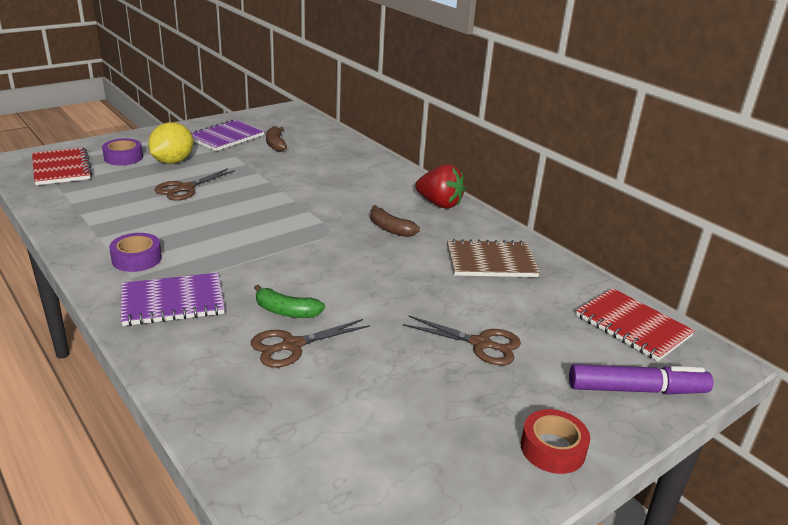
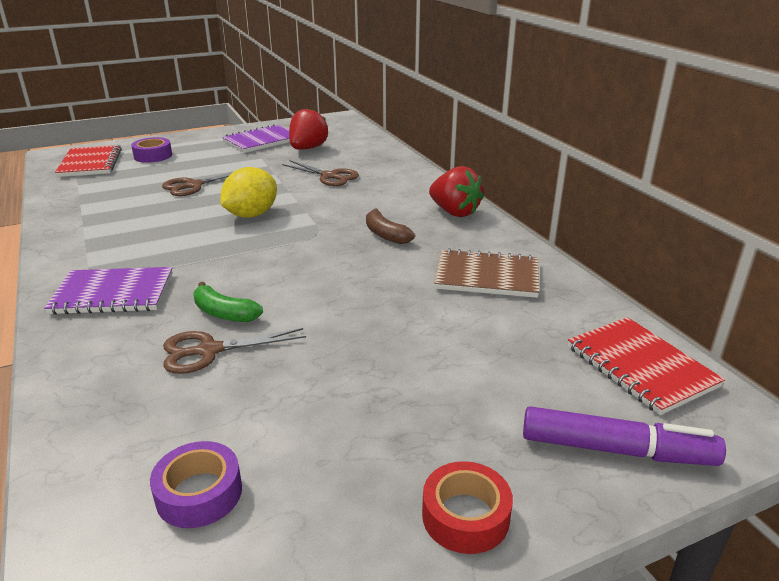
camera: 15 degrees right, 0 degrees up
(137, 259) = (105, 249): purple tape -> purple tape (199, 493)
(173, 161) = (197, 161): yellow lemon -> yellow lemon (251, 215)
(275, 144) = (307, 148): brown banana -> red strawberry
(481, 344) = (430, 370): brown scissors -> brown scissors (329, 176)

